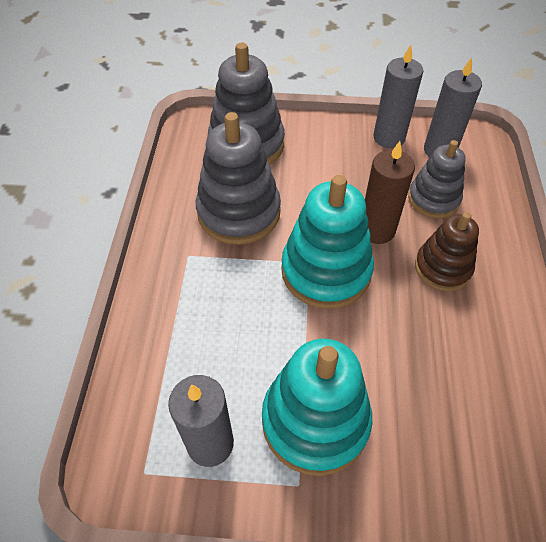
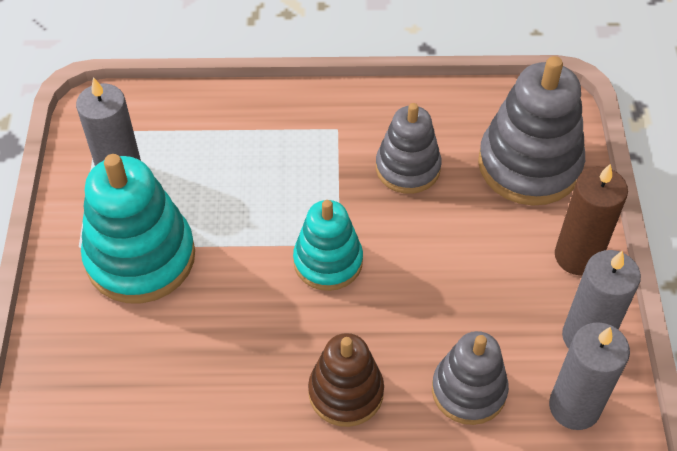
camera: 85 degrees right, 0 degrees up
(239, 212) = (407, 168): grey stacking toy -> grey stacking toy, size x0.63
(326, 271) = (328, 261): turquoise stacking toy -> turquoise stacking toy, size x0.63
(377, 230) = (400, 317): brown candle -> brown candle (577, 256)

